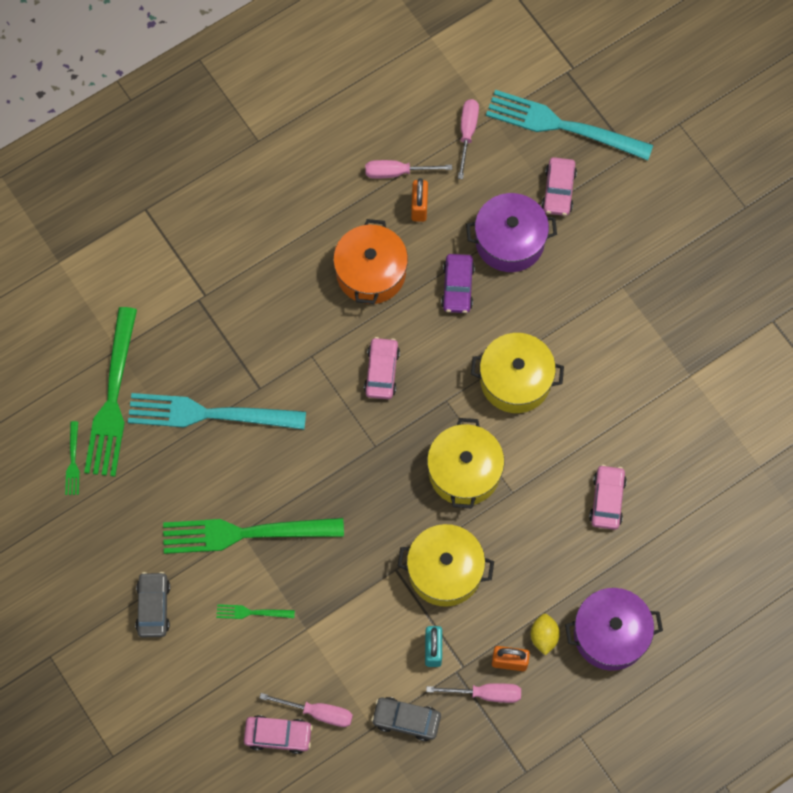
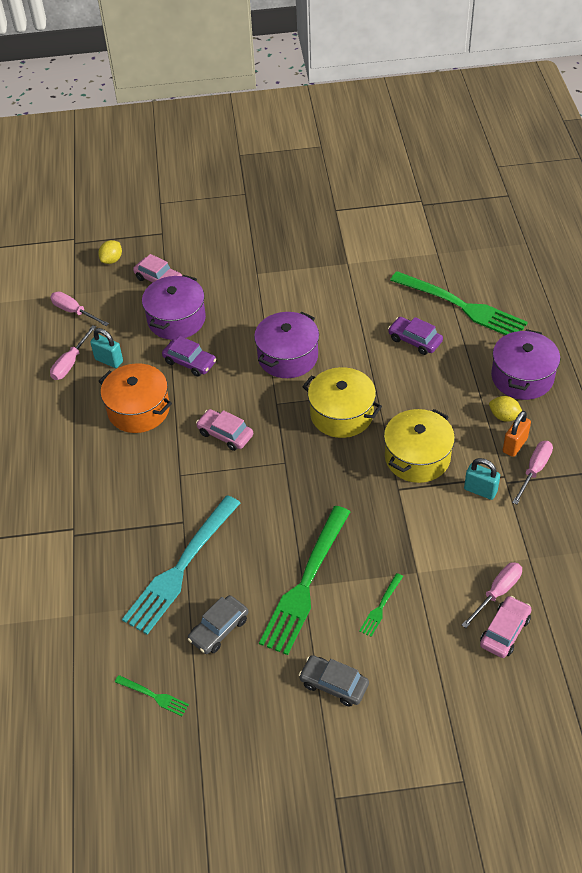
camera: 60 degrees left, 20 degrees down
(113, 399) = (117, 638): green fork -> green fork (462, 306)
(406, 720) = (533, 532): grey car -> grey car (219, 629)
(419, 207) = (109, 360): orange padlock -> turquoise padlock
(515, 380) = (288, 357): yellow pot -> purple pot
(561, 126) = (112, 260): turquoise fork -> yellow lemon
(607, 500) = (415, 340): pink car -> purple car

